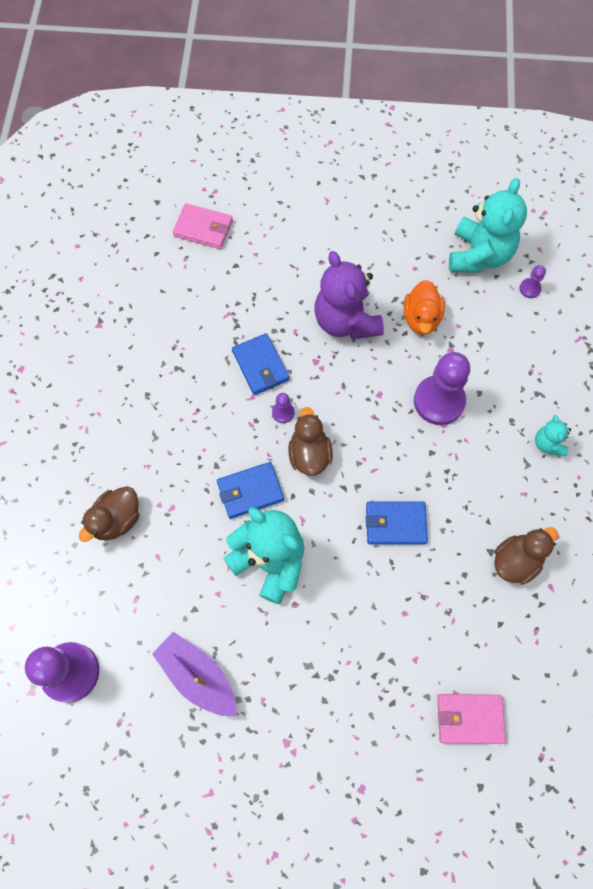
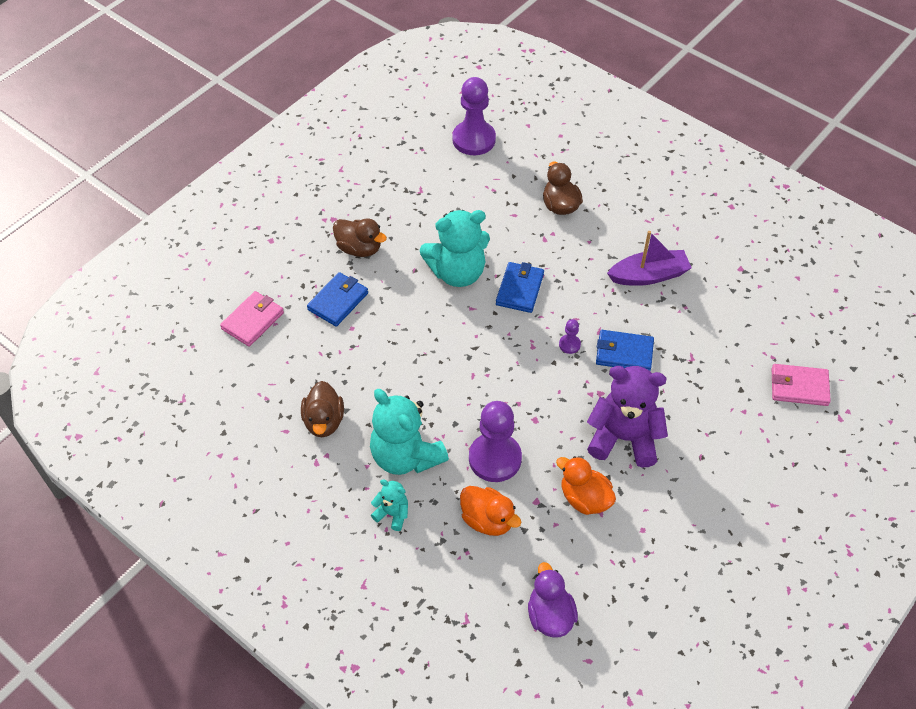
camera: 125 degrees right, 15 degrees down
(198, 676) = (414, 197): purple boat -> purple boat (648, 275)
(203, 228) = (799, 387): pink wallet -> pink wallet turned 45 degrees clockwise
(309, 454) = (520, 341): brown duck -> brown duck (359, 248)
(395, 523) = (419, 362): blue wallet -> blue wallet (338, 301)
(479, 255) = (619, 596): turquoise teddy bear -> turquoise teddy bear (406, 456)
(494, 373) = (487, 520): none -> orange duck
(530, 289) = (550, 615): purple pawn -> purple duck

